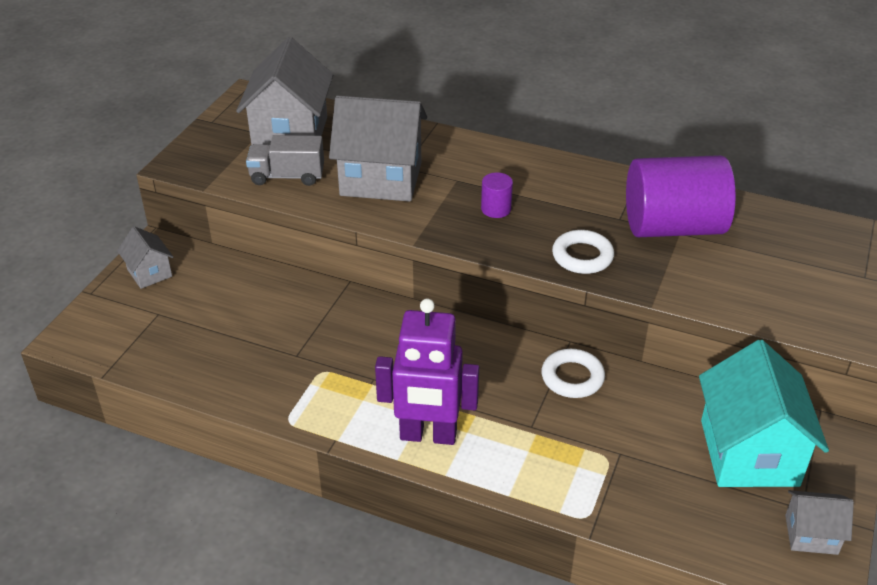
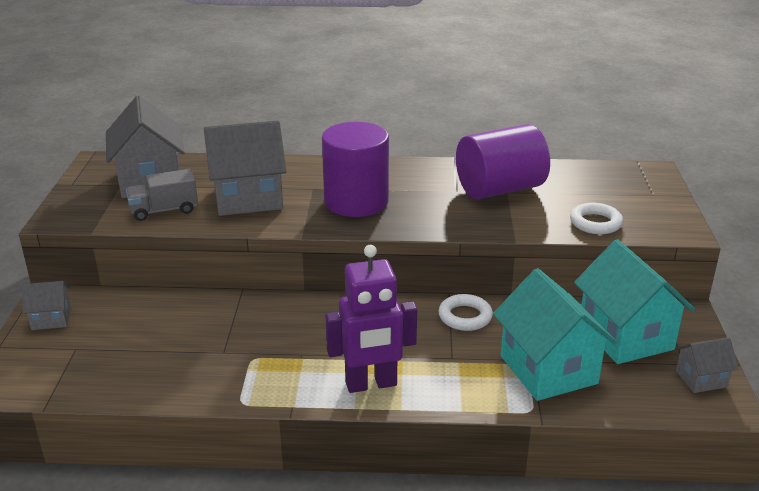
camera: 20 degrees left, 10 degrees down
(149, 273) = (51, 319): grey house -> grey house turned 45 degrees counterclockwise
(496, 209) = (356, 202): purple cylinder -> purple cylinder, size x2.49
(582, 256) = (443, 220): white ring -> white ring (595, 223)
(632, 471) = (548, 369): none -> turquoise house

